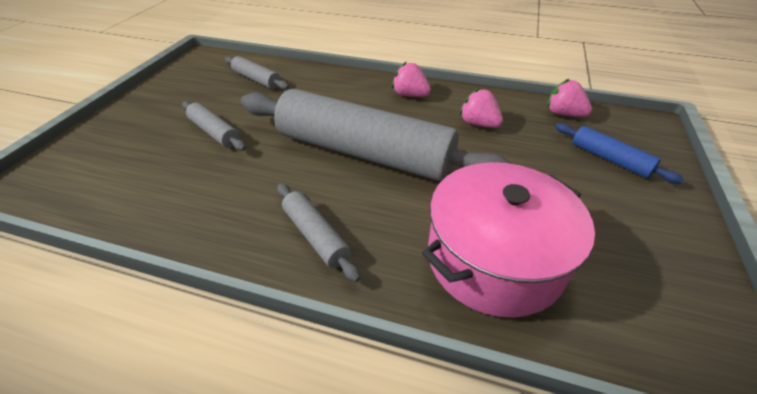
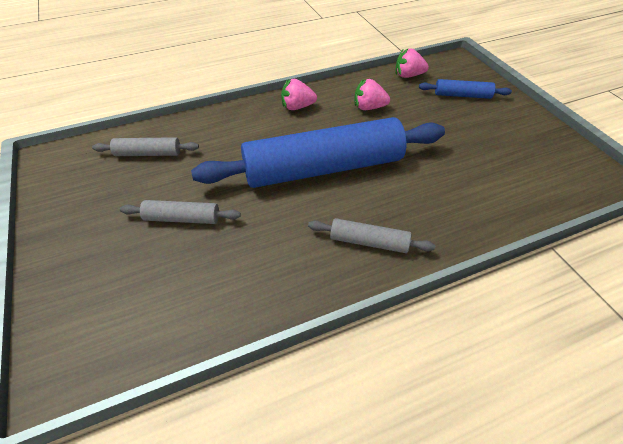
camera: 40 degrees left, 5 degrees up
(364, 152) = (323, 168): grey rolling pin -> blue rolling pin
(494, 259) = (475, 190): pink pot -> none

